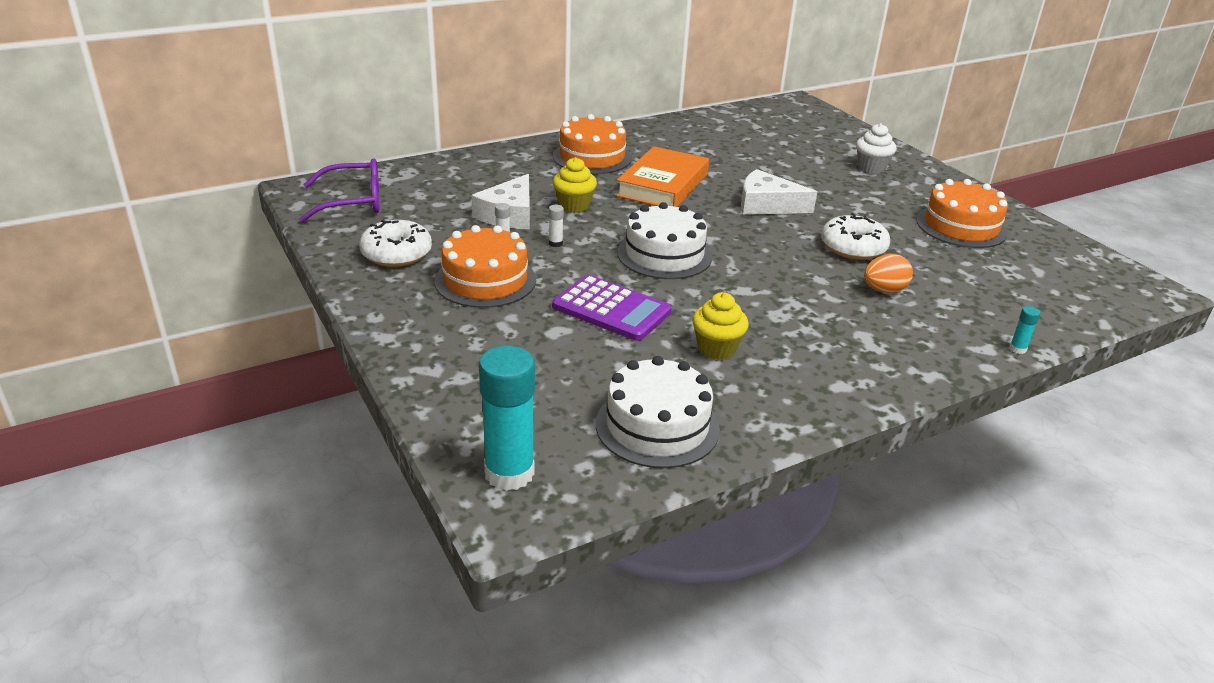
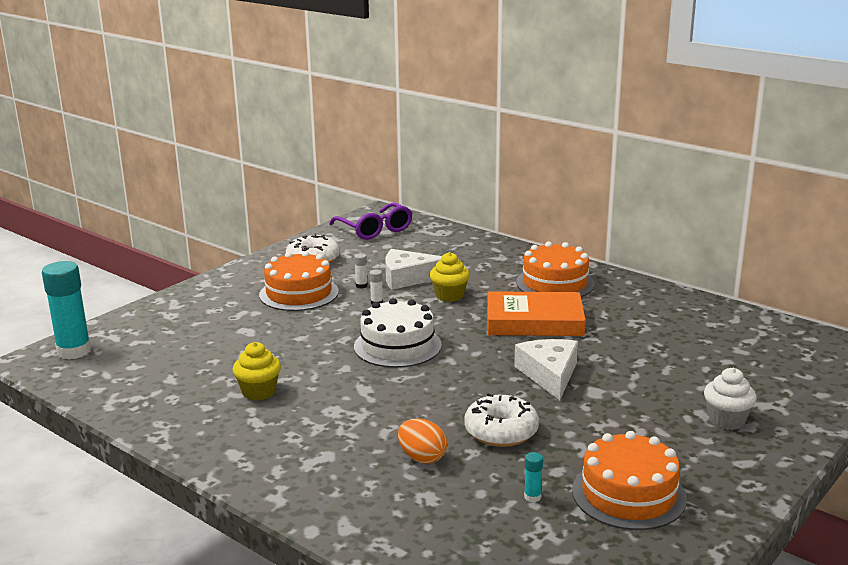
camera: 70 degrees right, 10 degrees down
(611, 309) = (290, 342): purple calculator -> none
(657, 426) = (143, 387): white cake -> none
(1017, 349) = (359, 547): turquoise glue stick -> turquoise glue stick (532, 497)

